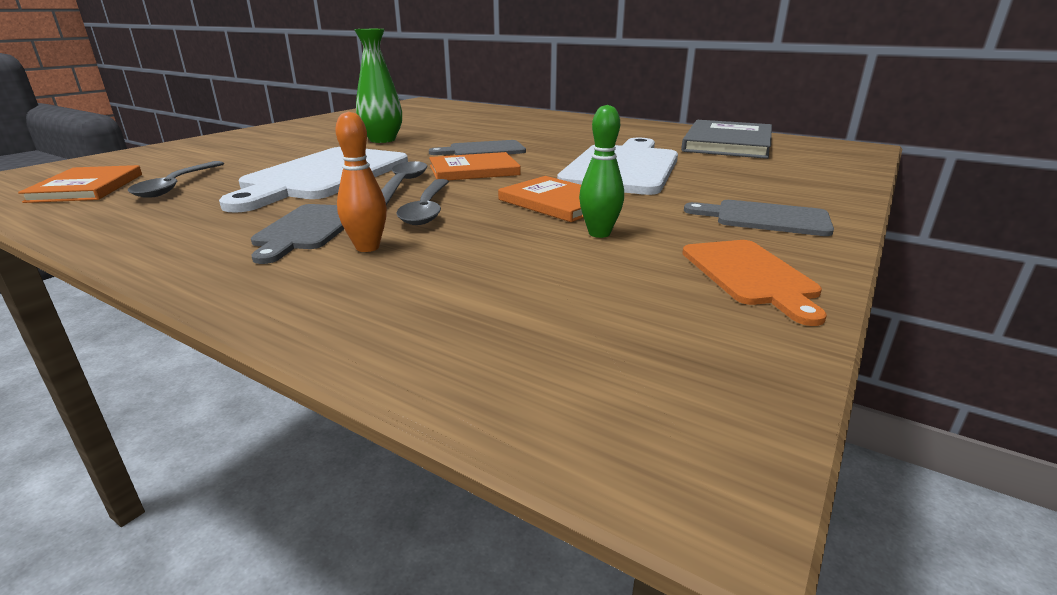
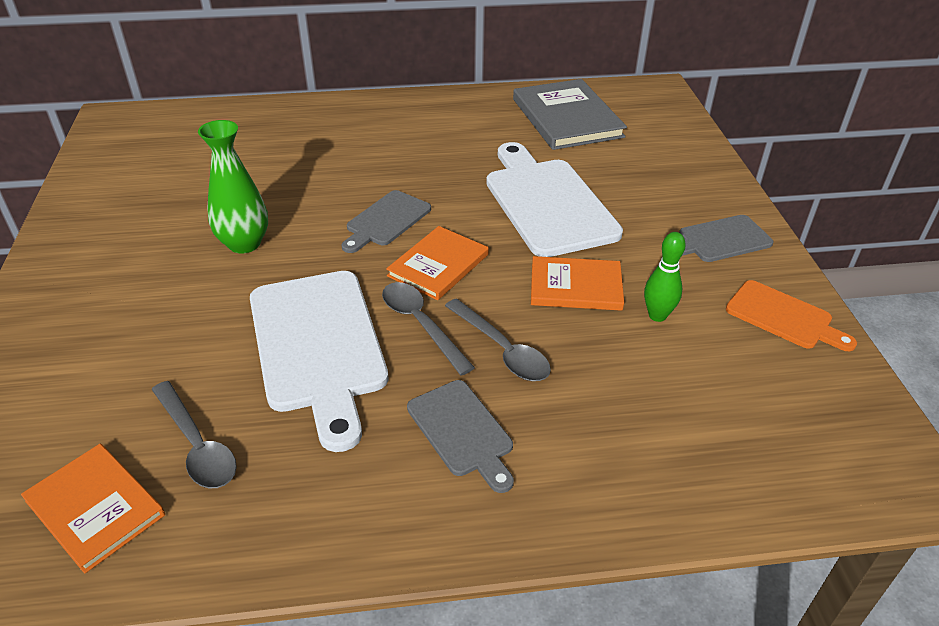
camera: 40 degrees left, 15 degrees up
(367, 247) = (545, 424): orange bowling pin -> none

